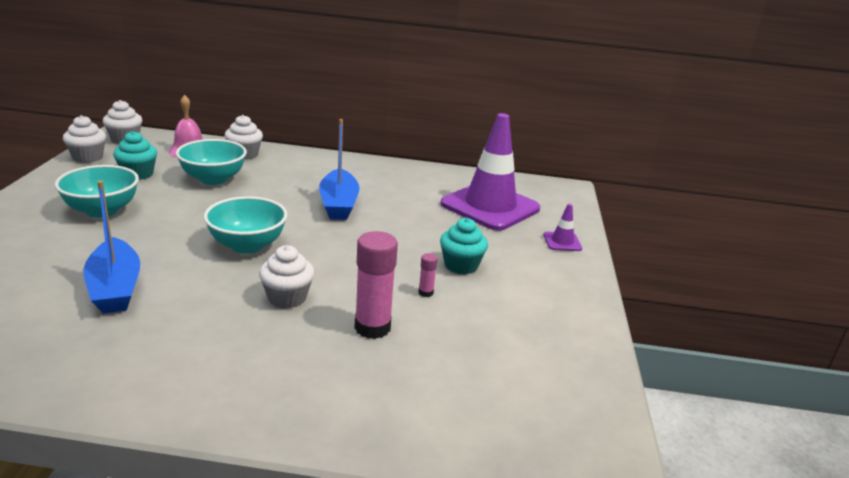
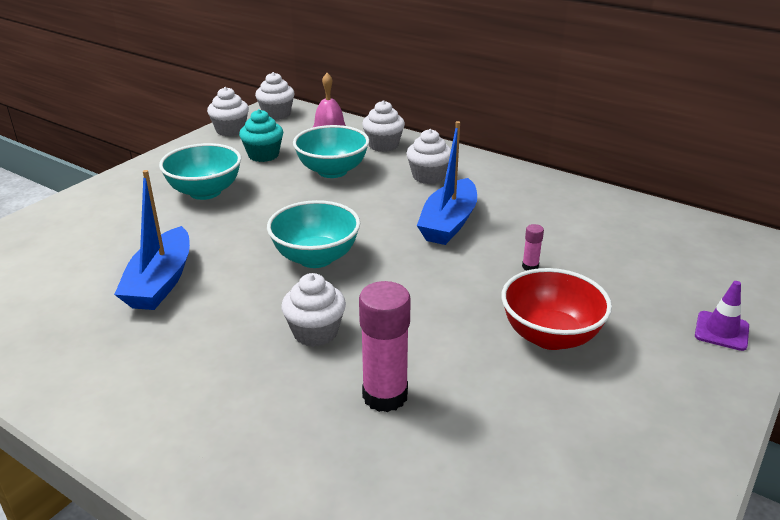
camera: 30 degrees right, 5 degrees up
(299, 173) = (428, 176): none -> white cupcake
(426, 293) = (479, 364): pink glue stick -> pink glue stick (530, 267)
(461, 265) = (550, 336): turquoise cupcake -> red bowl
(490, 206) = (644, 258): purple traffic cone -> none

